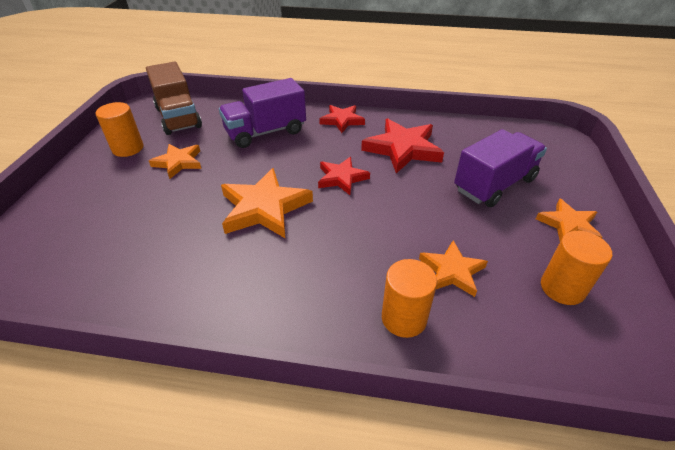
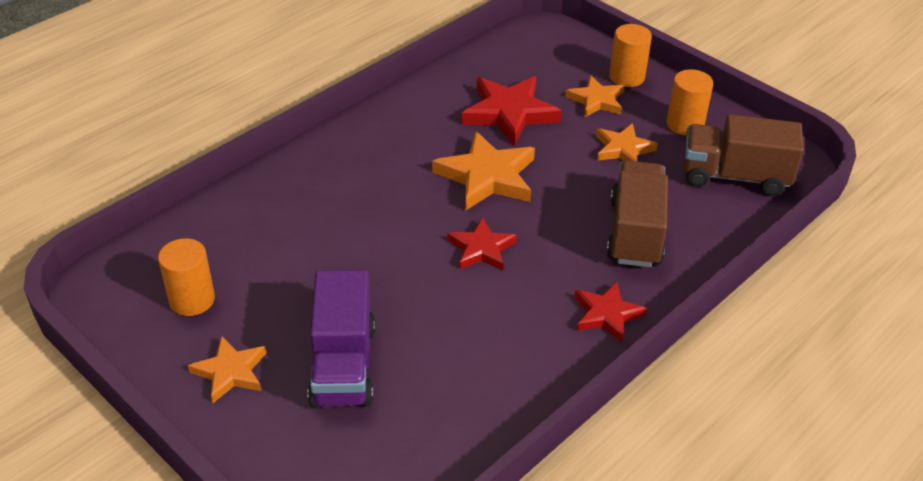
camera: 125 degrees right, 0 degrees up
(265, 132) = (635, 232): purple truck -> brown truck
(403, 149) = (487, 332): red star -> red star (509, 113)
(404, 318) = (282, 193): orange cylinder -> orange cylinder (626, 77)
(452, 271) = (286, 246): orange star -> orange star (596, 100)

